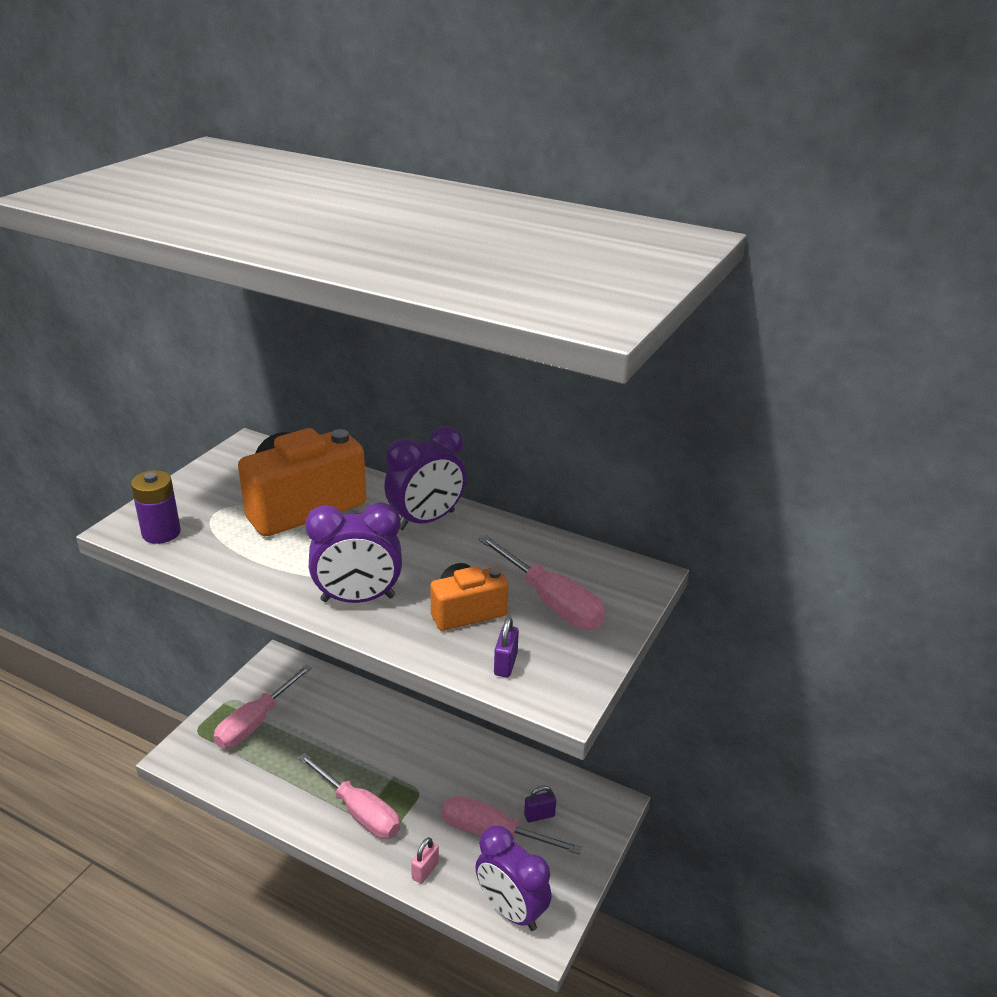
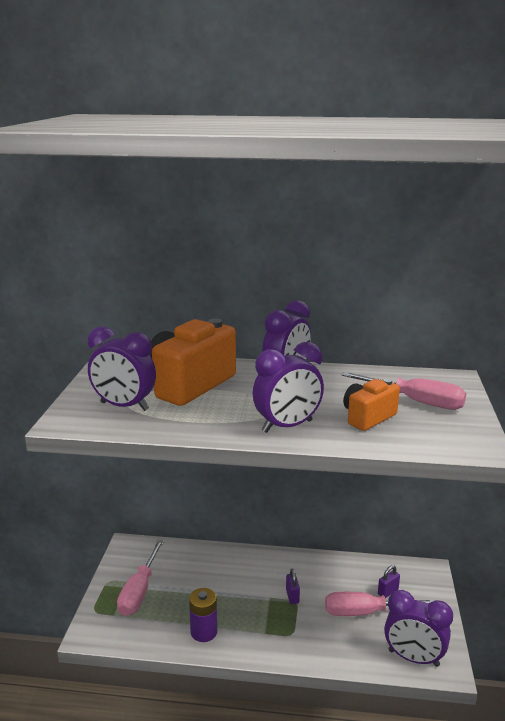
camera: 20 degrees left, 10 degrees down
(161, 533) = (96, 419): purple battery -> purple battery (204, 632)
(205, 521) = (124, 406): none -> purple clock
(359, 812) = (261, 628): pink screwdriver -> none
(425, 870) = (336, 652): pink padlock -> none
(505, 664) = (425, 439): purple padlock -> purple padlock (292, 596)

